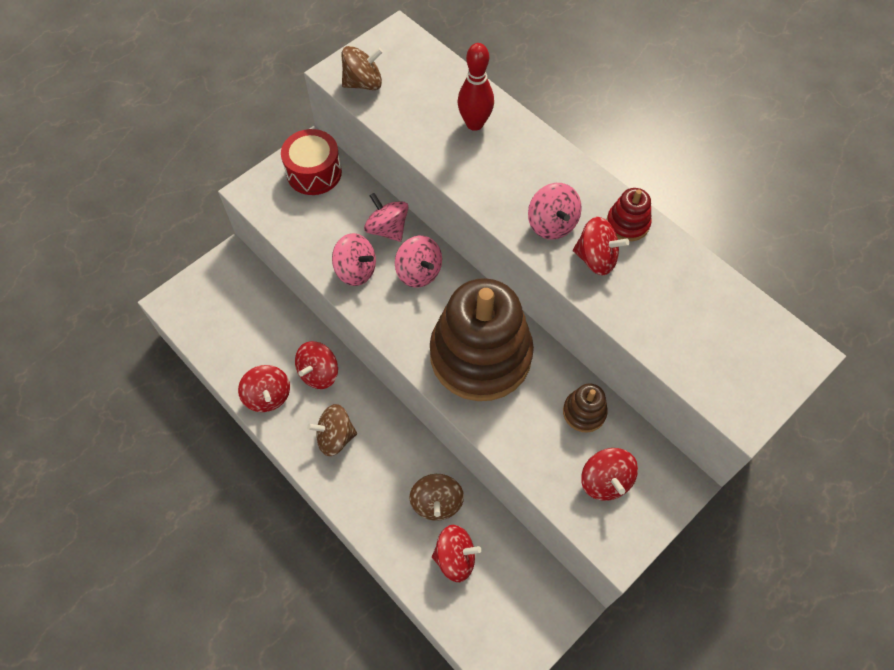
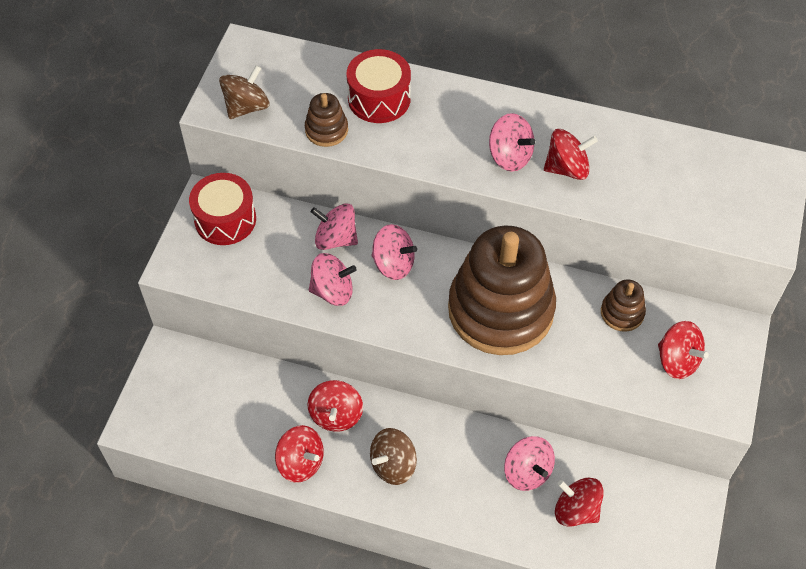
camera: 30 degrees left, 5 degrees down
(413, 130) = (326, 130): none -> brown stacking toy
(437, 503) = (527, 472): brown spinning top -> pink spinning top
(455, 557) = (576, 510): red spinning top -> red spinning top turned 120 degrees counterclockwise
(474, 123) = (379, 98): red bowling pin -> red drum
(627, 223) = (573, 126): red stacking toy -> none

